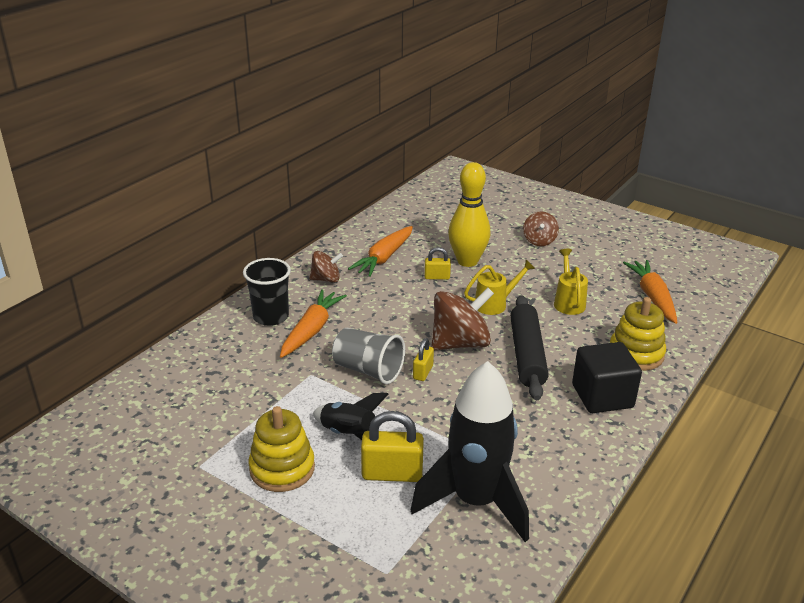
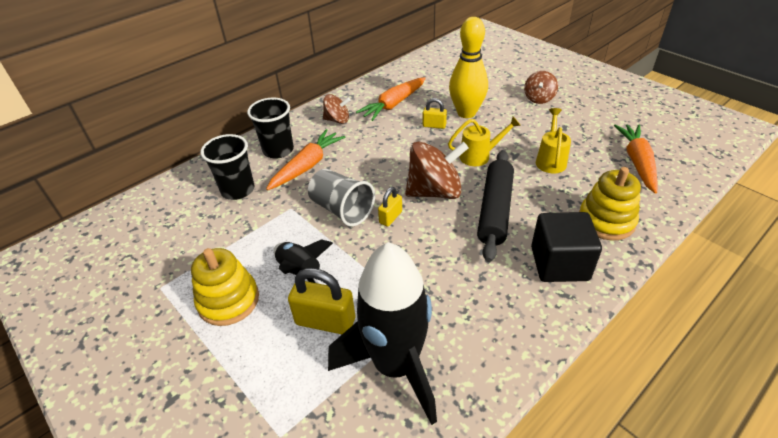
camera: 15 degrees right, 10 degrees up
(242, 362) = (238, 190): none -> black cup

